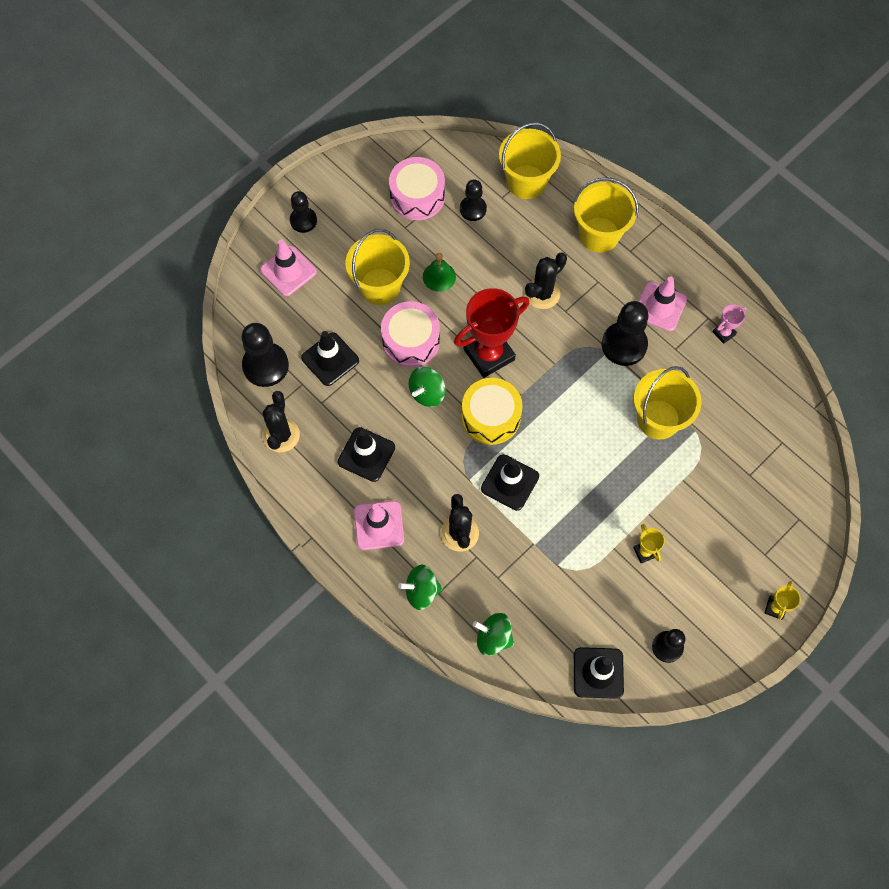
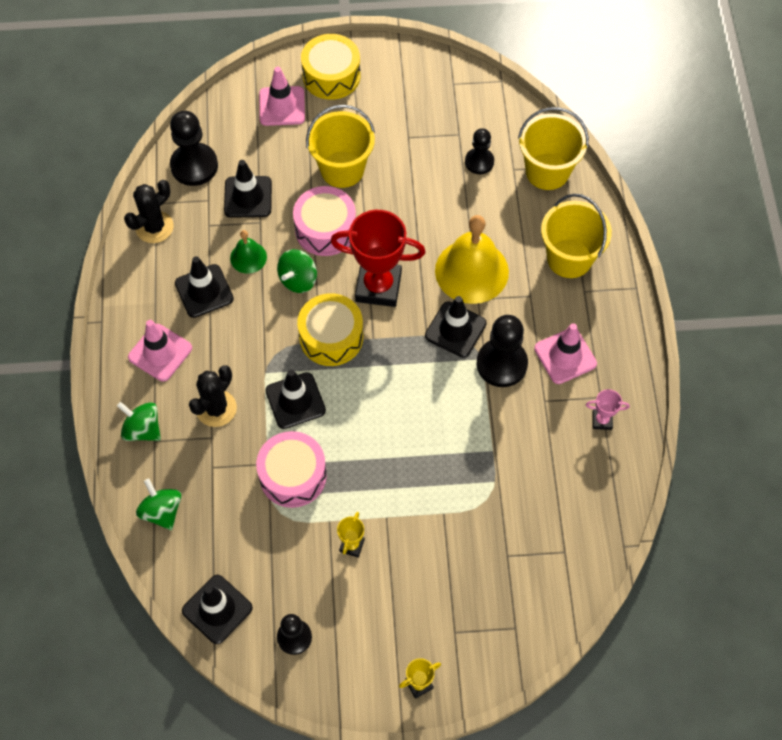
camera: 40 degrees right, 5 degrees down
(303, 220) = (331, 76): black pawn -> yellow drum
(417, 196) = (442, 120): pink drum -> pink drum (293, 475)
(427, 393) = (298, 280): green spinning top -> green spinning top turned 45 degrees counterclockwise
(439, 276) = (398, 195): green bell -> green bell (248, 257)
(542, 293) = (471, 271): black cactus -> yellow bell
(571, 344) = (455, 329): none -> black traffic cone
(658, 419) = (471, 447): yellow bucket -> none

